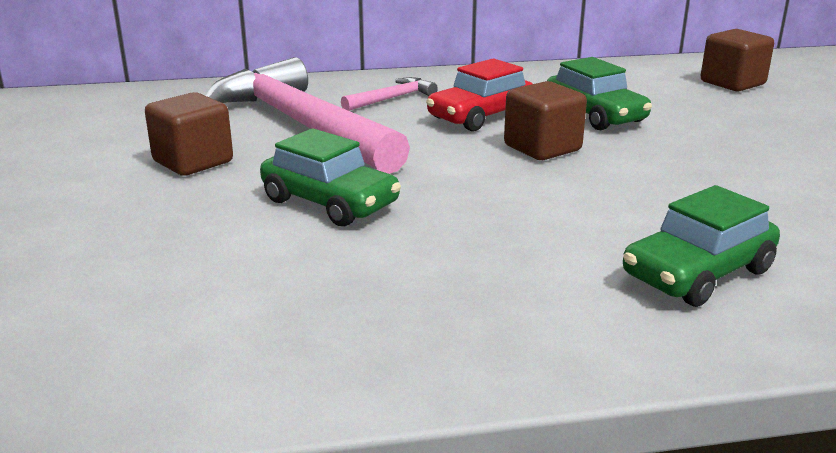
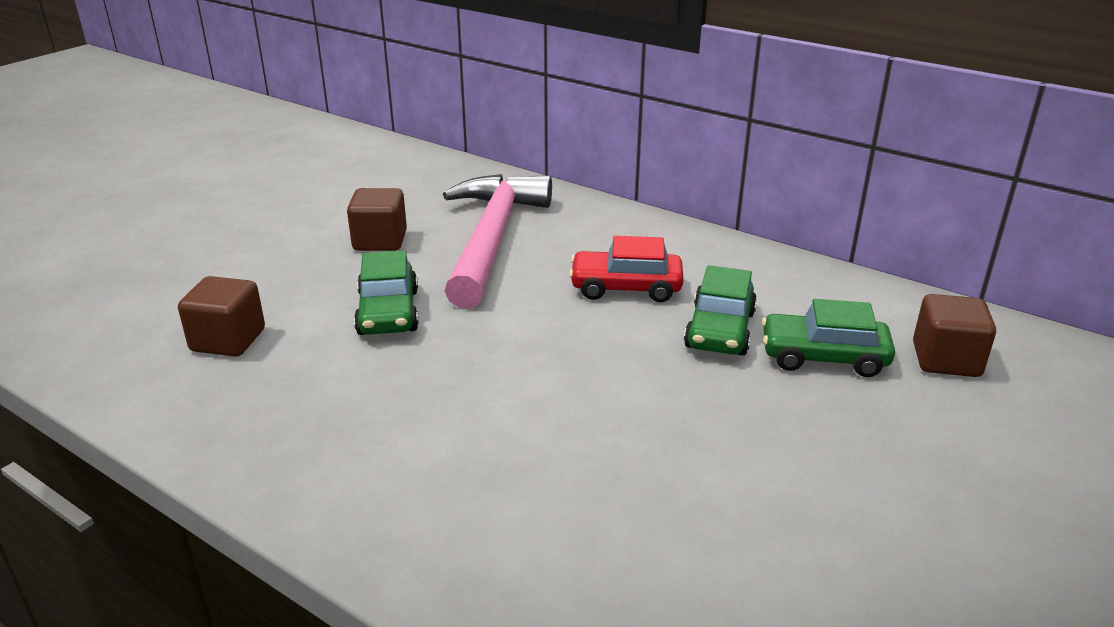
camera: 45 degrees right, 5 degrees up
(392, 98) = (597, 240): pink hammer -> none
(542, 148) = (607, 340): brown cube -> brown cube (228, 340)
(697, 273) = (476, 501): green car -> green car (823, 357)

